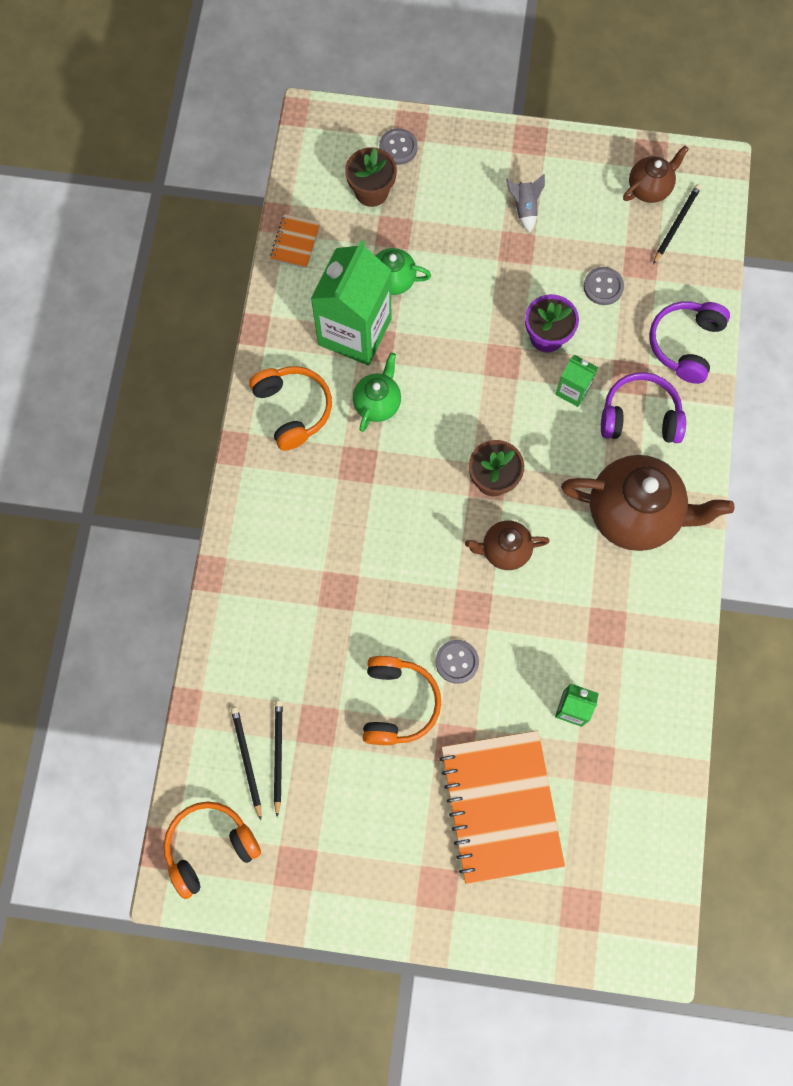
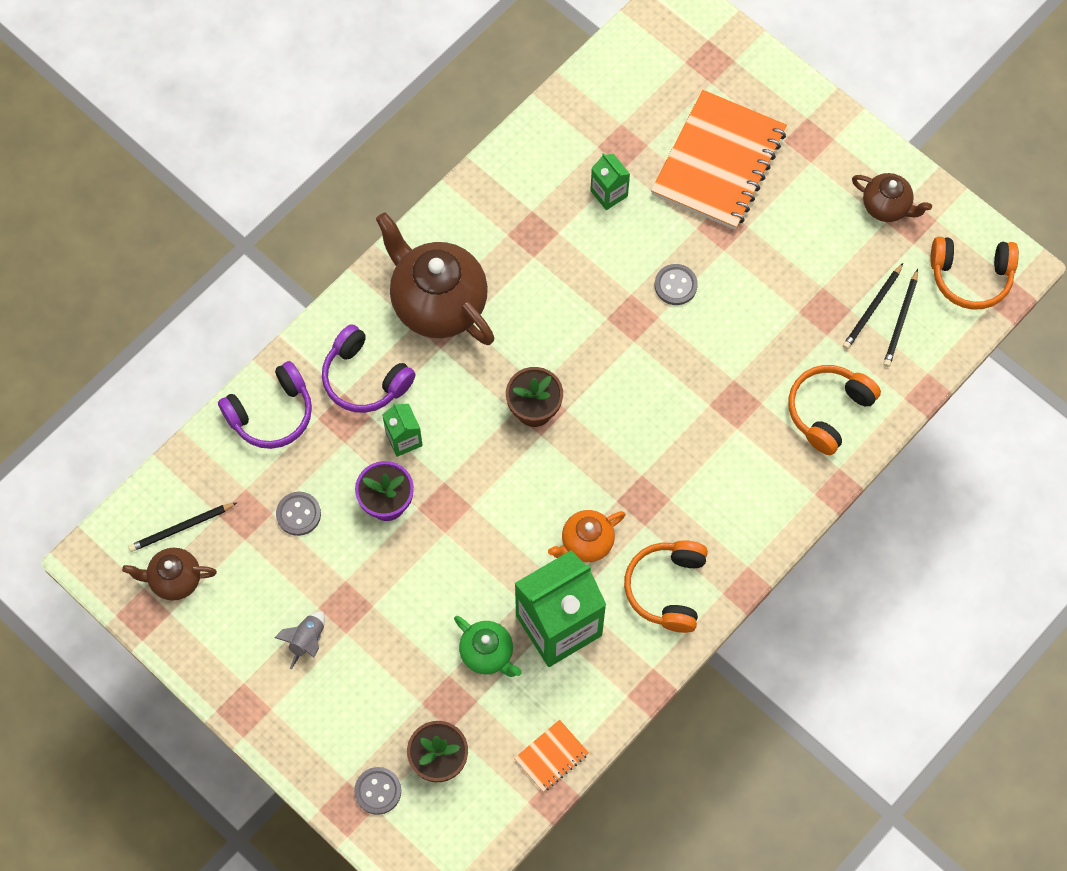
camera: 145 degrees left, 5 degrees down
(377, 403) = (586, 543): green teapot -> orange teapot
(398, 703) = (747, 285): orange headphones -> orange headphones (828, 411)
(504, 550) = (569, 345): brown teapot -> brown teapot (886, 207)

